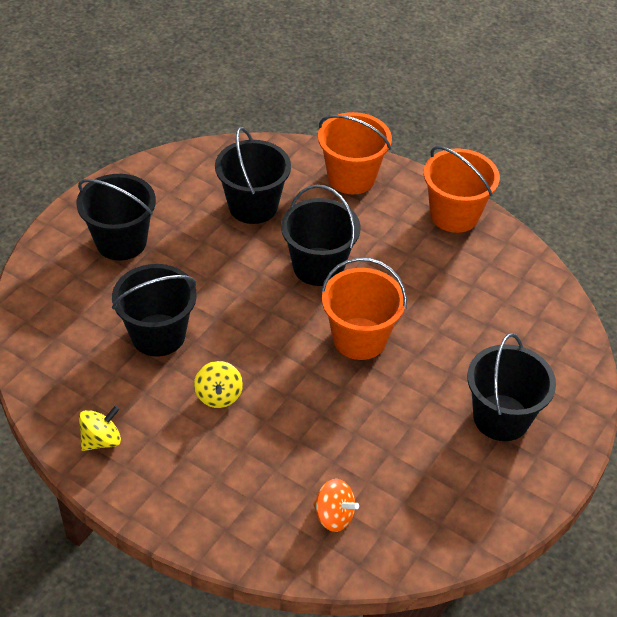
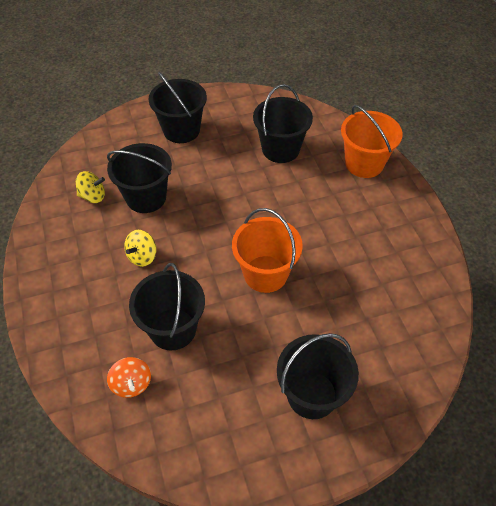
camera: 40 degrees right, 5 degrees up
(101, 440) = (53, 241): yellow spinning top -> yellow spinning top (93, 196)
(318, 266) = (285, 210): black bucket -> black bucket (173, 329)
(454, 215) = (415, 227): orange bucket -> none

